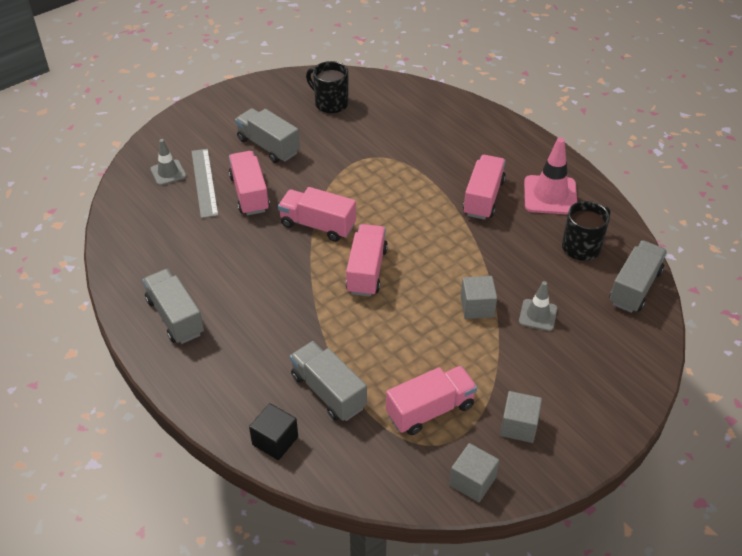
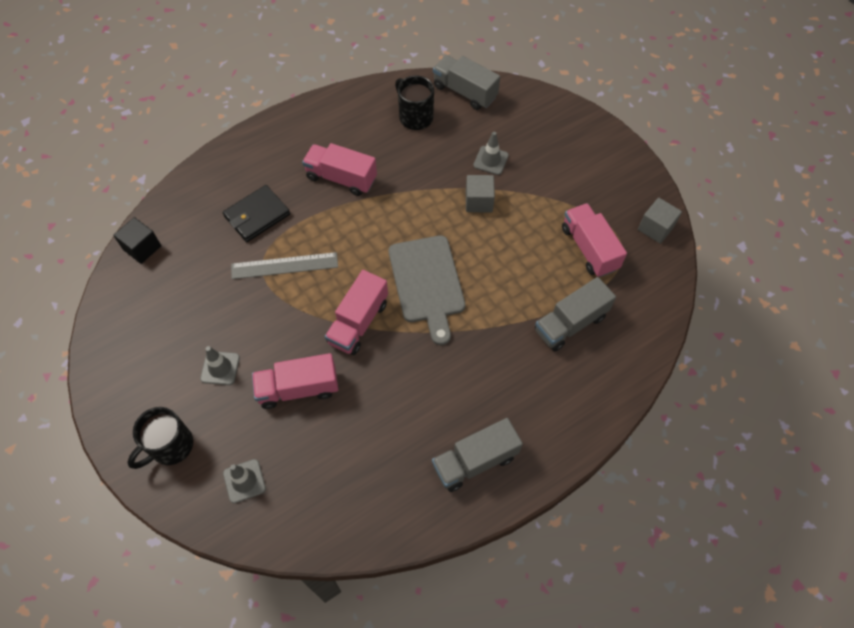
camera: 85 degrees left, 15 degrees up
(204, 182) = (270, 438): grey ruler -> grey ruler (284, 266)
(268, 146) = (220, 368): grey truck -> grey traffic cone
(275, 441) = (623, 368): black cube -> black cube (142, 248)
(330, 103) = (158, 300): black mug -> black mug (170, 446)
(366, 271) = (427, 283): pink truck -> grey cutting board
(426, 147) = (257, 215): none -> black wallet
(519, 426) = (603, 191): grey cube -> none
(550, 195) = (347, 128): pink traffic cone -> none

